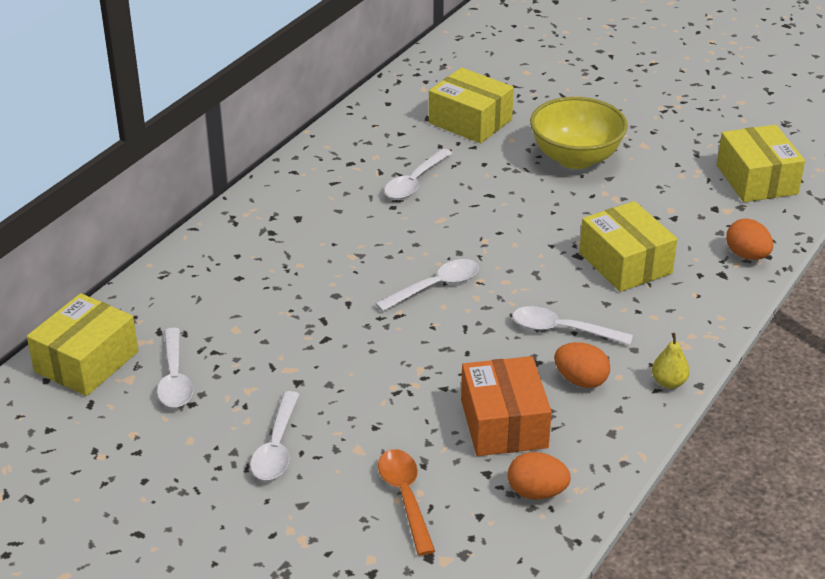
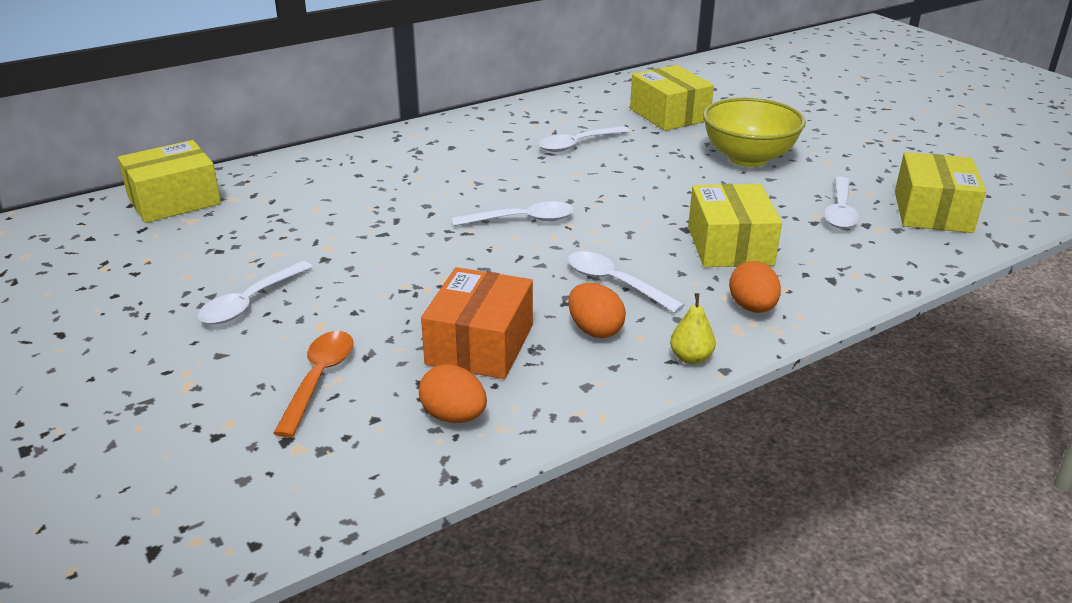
camera: 25 degrees right, 5 degrees down
(175, 378) = (227, 229): white spoon -> white spoon (840, 211)
(747, 255) = (873, 270): orange egg -> orange egg (752, 308)

